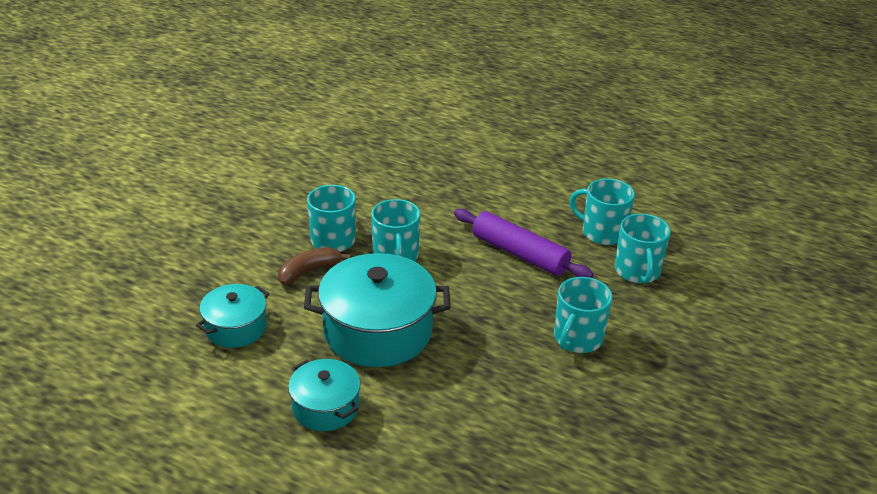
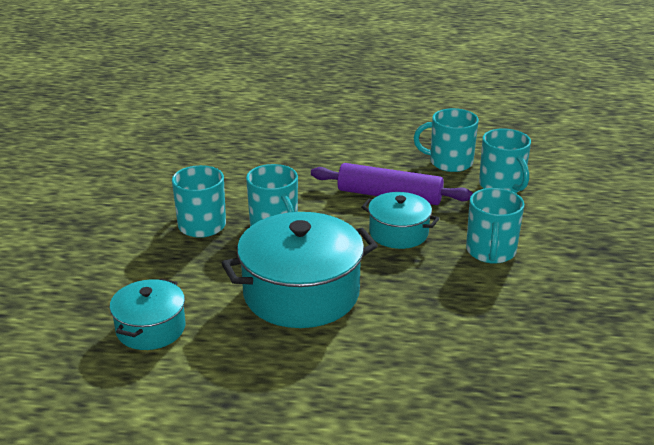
camera: 20 degrees left, 5 degrees down
(309, 271) = (195, 258): brown banana -> none
(325, 407) = (295, 376): turquoise pot -> turquoise pot (398, 233)

